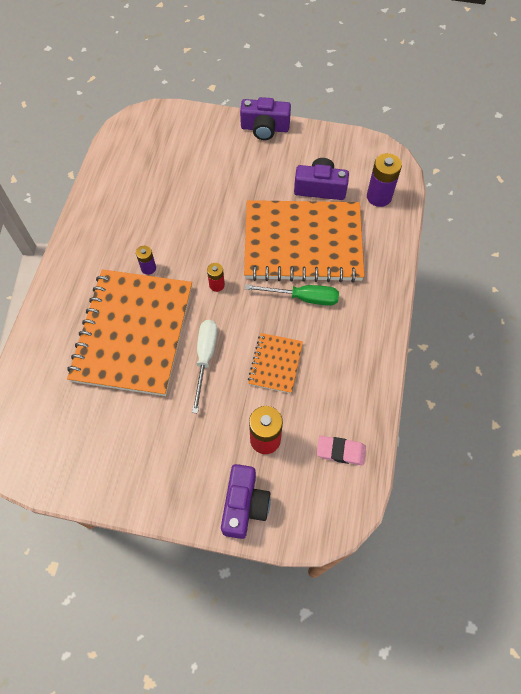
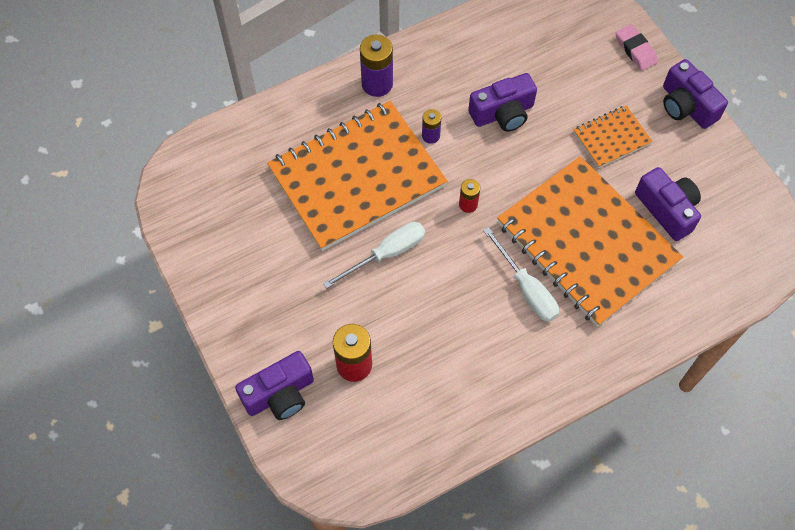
camera: 50 degrees right, 0 degrees up
(174, 218) = (503, 113): none -> purple camera
(275, 363) = (435, 317): orange notebook -> orange notebook (611, 138)
(303, 298) = (526, 288): green screwdriver -> white screwdriver
(340, 451) = (399, 439): pink eraser -> pink eraser (635, 50)
(379, 197) = (714, 271): purple battery -> purple battery (377, 84)

